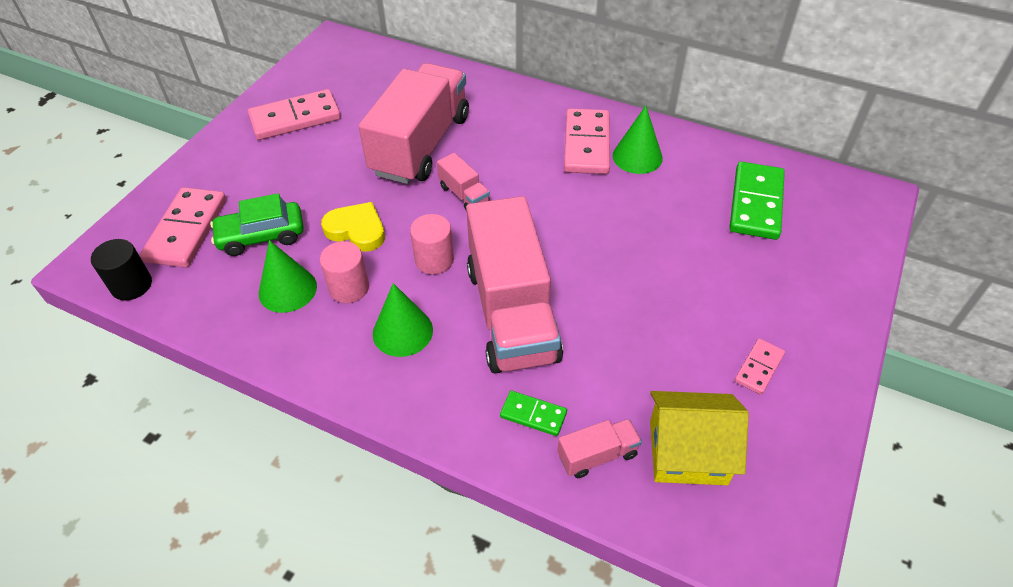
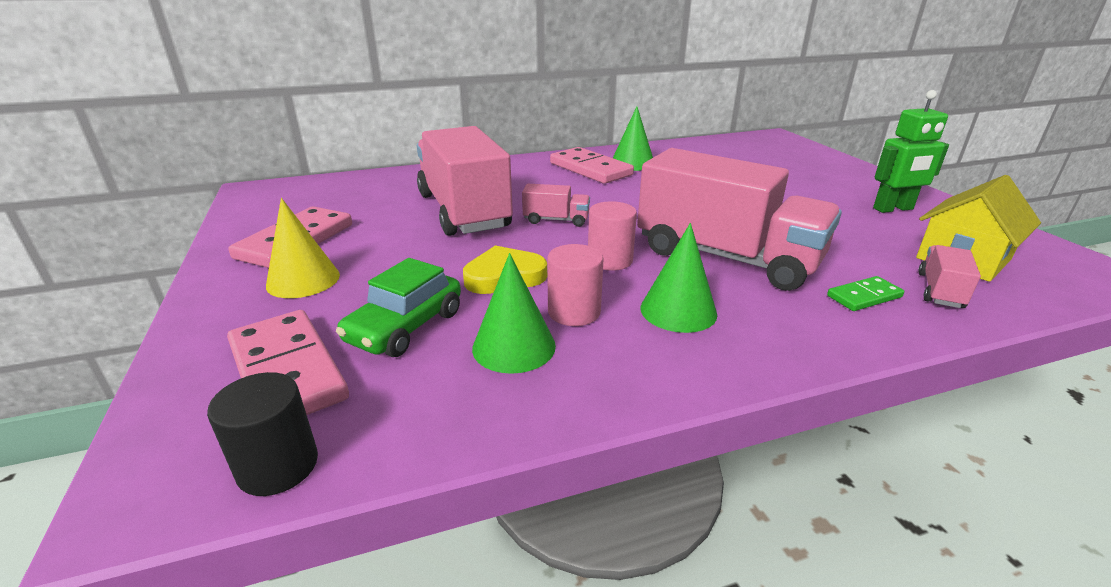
camera: 45 degrees left, 20 degrees down
(261, 160) = (303, 280): none -> yellow cone
(756, 203) = (735, 156): green domino -> none
(759, 368) = (893, 209): pink domino -> green robot

